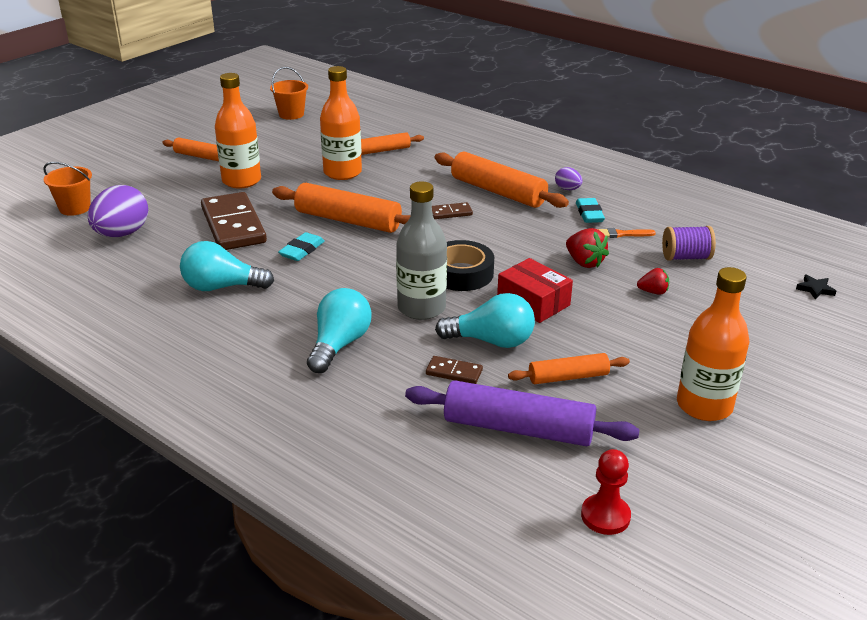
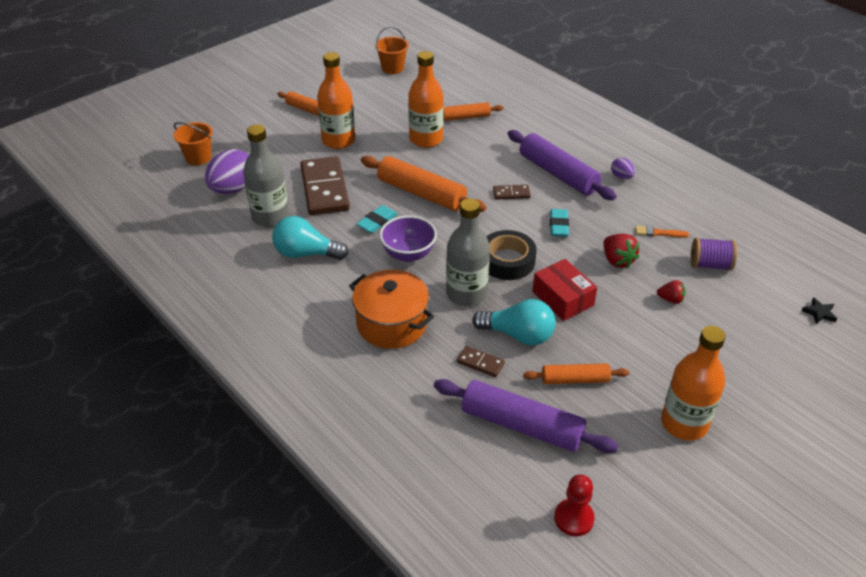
camera: 10 degrees right, 10 degrees up
(172, 256) = (270, 217): none -> grey bottle
(339, 345) = (392, 324): turquoise light bulb -> orange pot
(345, 277) = (408, 254): none -> purple bowl
(498, 192) = (558, 174): orange rolling pin -> purple rolling pin
(589, 214) = (634, 207): turquoise eraser -> turquoise eraser (558, 225)

